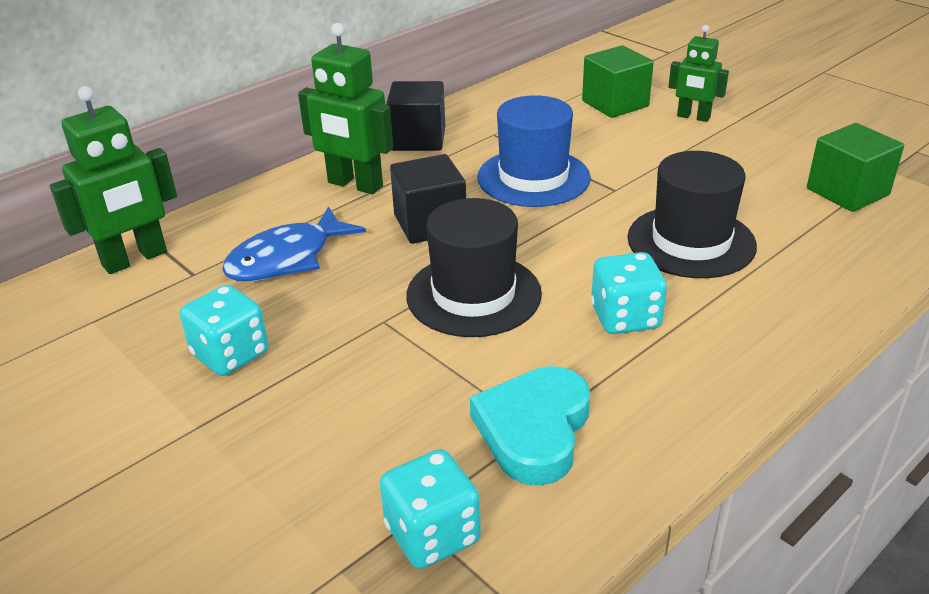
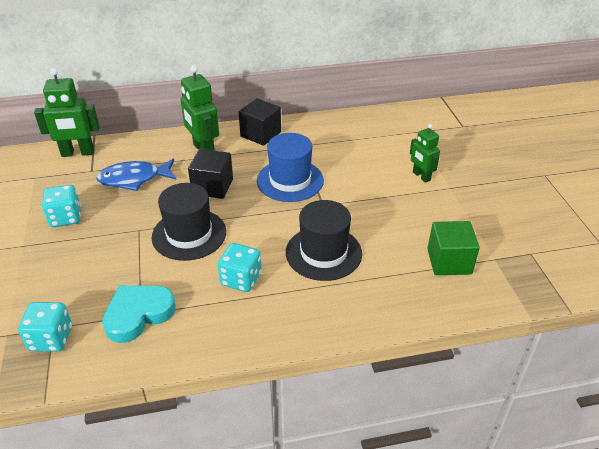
camera: 30 degrees right, 5 degrees up
(615, 104) = (387, 150): green cube -> none

